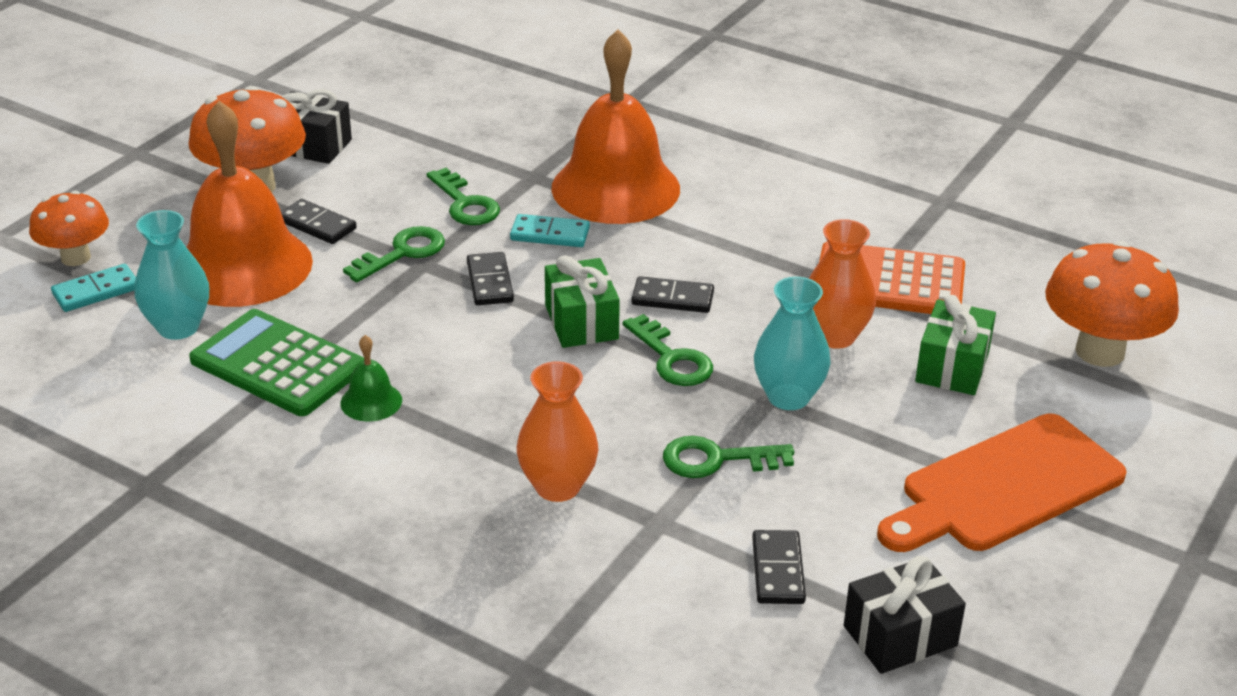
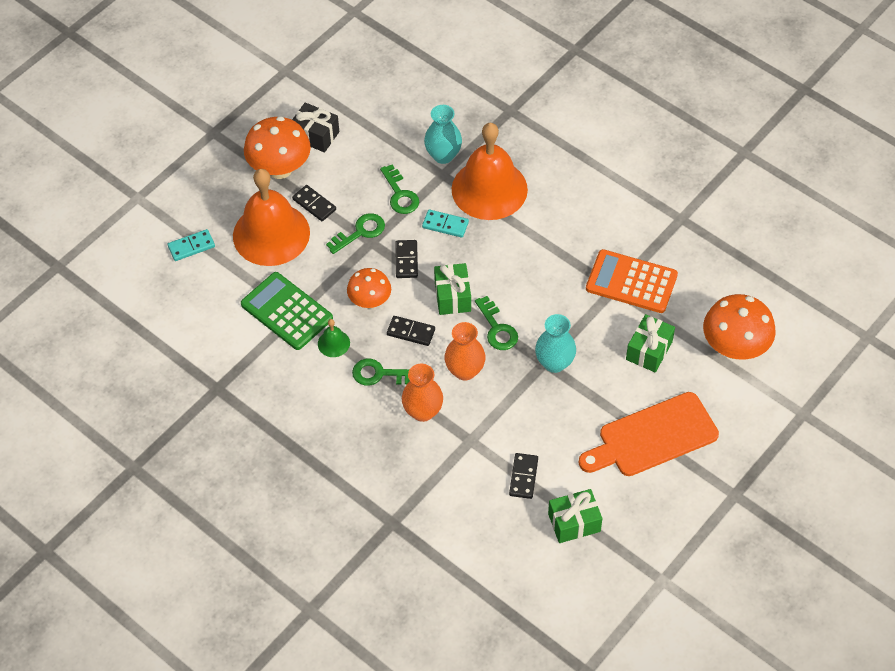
camera: 10 degrees right, 20 degrees up
(75, 257) = (180, 218): orange mushroom -> orange mushroom (370, 301)
(178, 327) = (235, 278): turquoise vase -> turquoise vase (443, 155)
(672, 298) = (506, 283): black domino -> black domino (411, 332)
(716, 459) = (507, 402): green key -> green key (380, 374)
(835, 336) = (590, 321): orange vase -> orange vase (465, 370)
(900, 636) = (574, 522): black gift -> green gift

